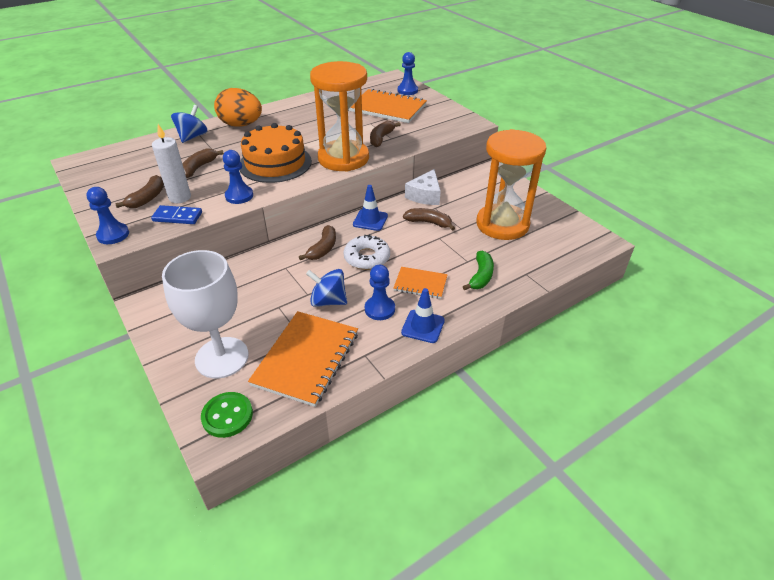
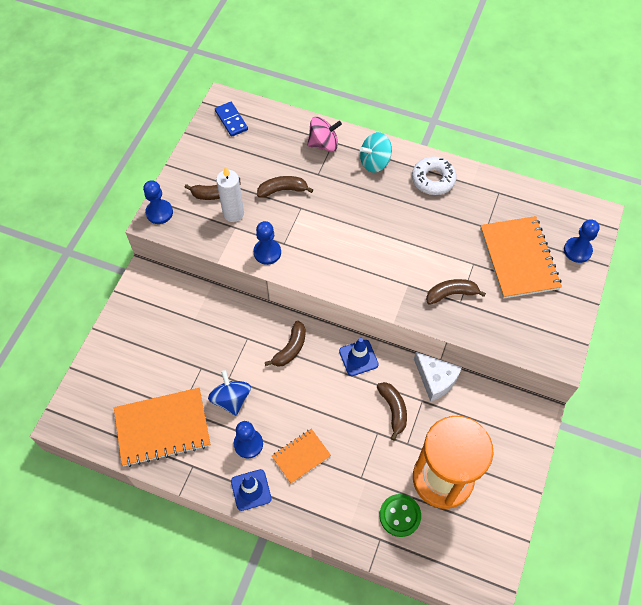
camera: 55 degrees right, 20 degrees up
(177, 217) = (209, 234): blue domino -> blue domino (231, 120)
(192, 137) = (323, 144): blue spinning top -> pink spinning top
(222, 357) = (128, 371): white goblet -> none
(227, 416) = (84, 416): green button -> green button (400, 515)
(241, 125) = (375, 162): orange egg -> turquoise spinning top
(275, 163) = (335, 239): orange cake -> none
(323, 249) = (290, 348): brown banana -> brown banana turned 45 degrees counterclockwise
(343, 158) = (387, 287): orange hourglass -> none
(367, 257) = (304, 391): white donut -> white donut (433, 179)
(420, 284) = (301, 456): orange notebook -> orange notebook turned 75 degrees clockwise
(425, 195) = (435, 379): white cheese -> white cheese turned 120 degrees counterclockwise
(481, 276) = (347, 501): green banana -> none

